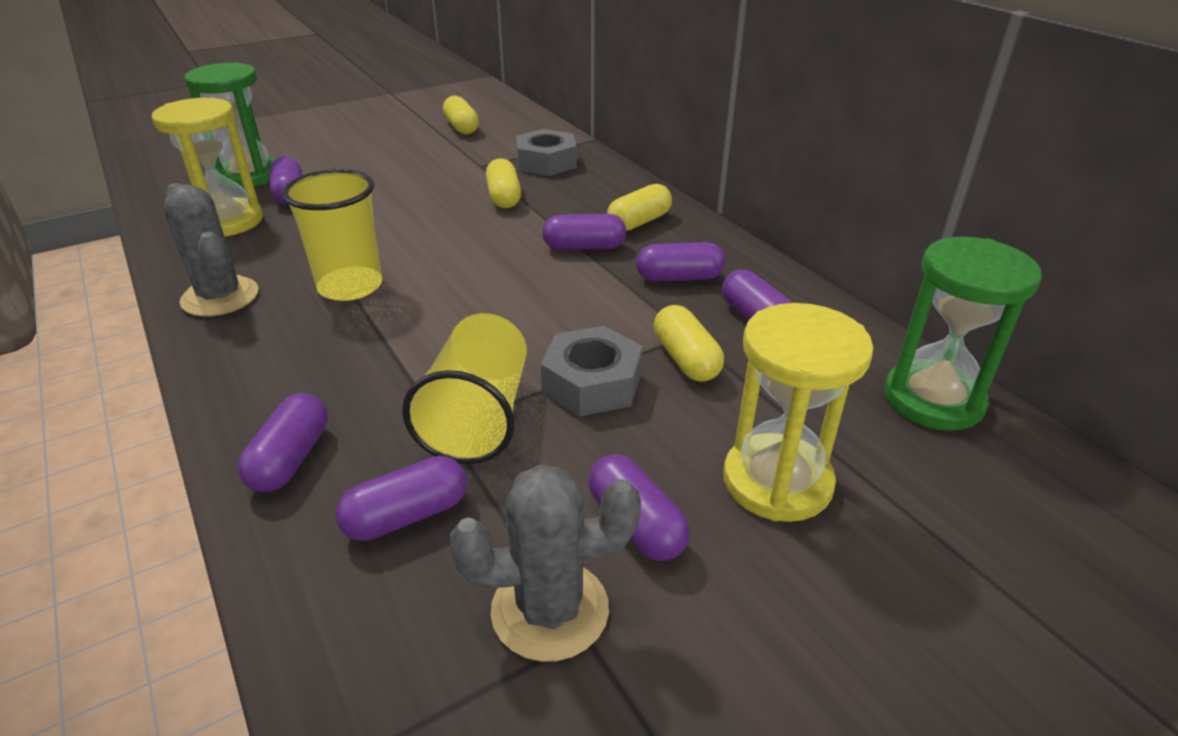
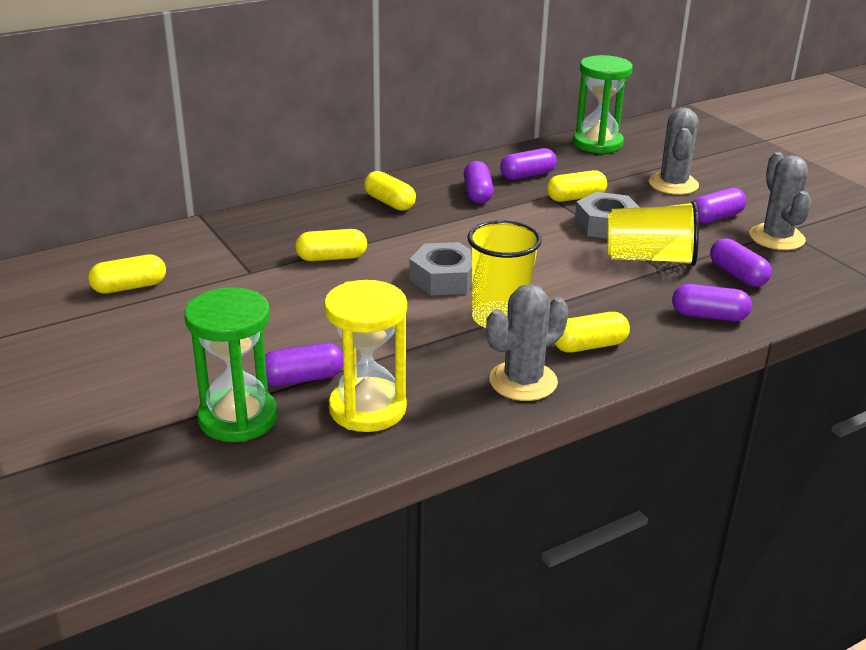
camera: 90 degrees left, 5 degrees down
(265, 343) = (589, 346): none -> yellow capsule
(546, 162) = (254, 238): grey nut -> grey nut (444, 278)
(584, 247) = (432, 224): purple capsule -> none
(777, 481) = (673, 184): yellow hourglass -> grey cactus

